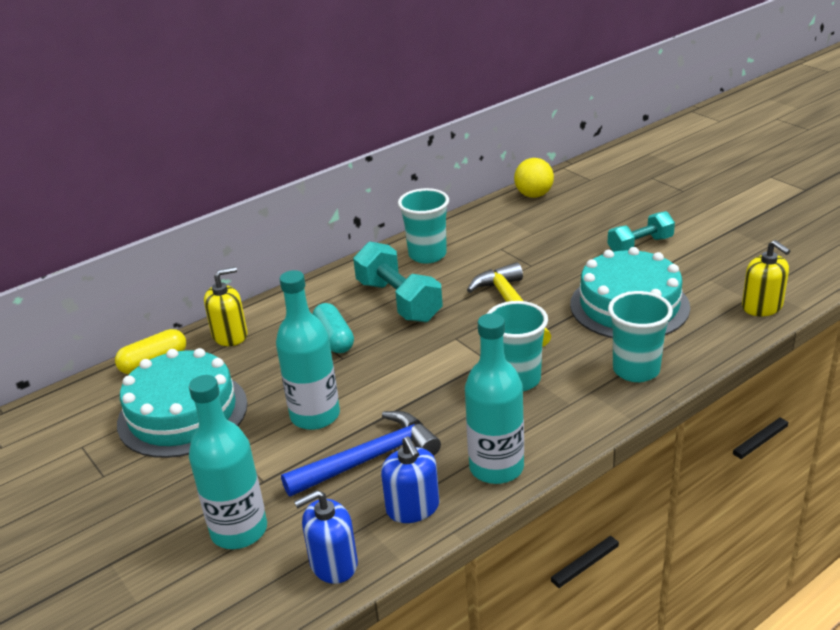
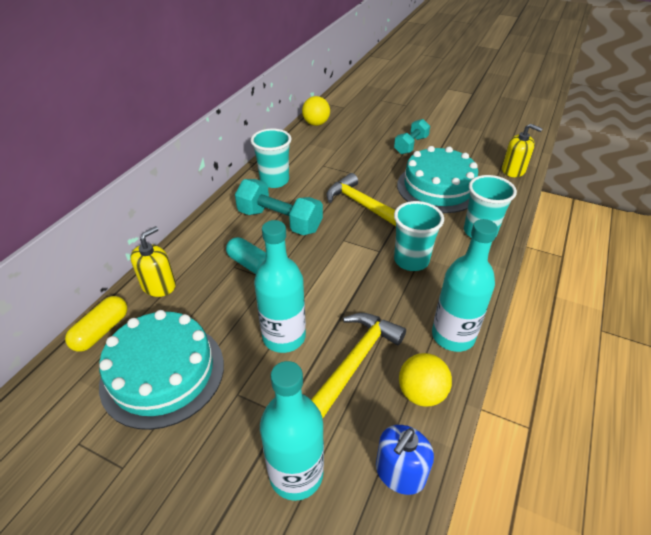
camera: 30 degrees left, 10 degrees up
(368, 459) = (355, 362): blue hammer -> yellow hammer
(413, 508) = (421, 393): blue soap dispenser -> yellow ball

